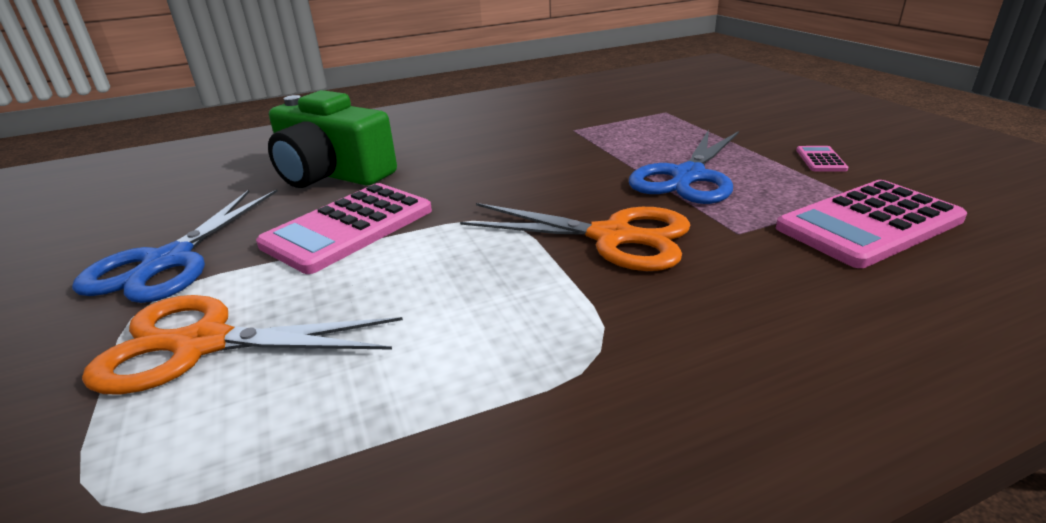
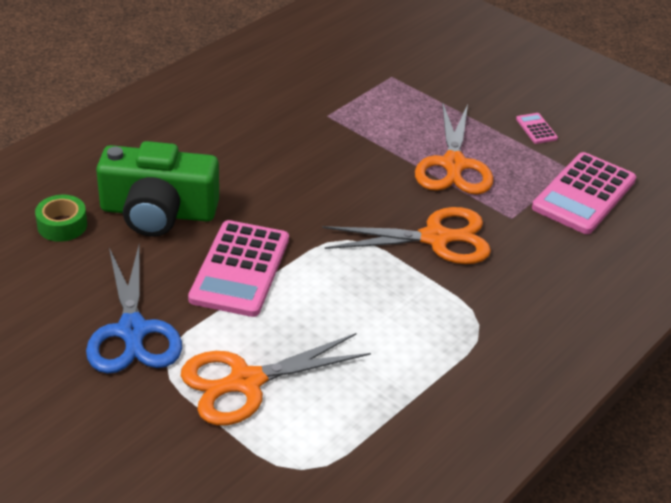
camera: 30 degrees left, 10 degrees up
(239, 171) = (62, 225): none -> green tape
(688, 177) = (453, 165): blue scissors -> orange scissors

